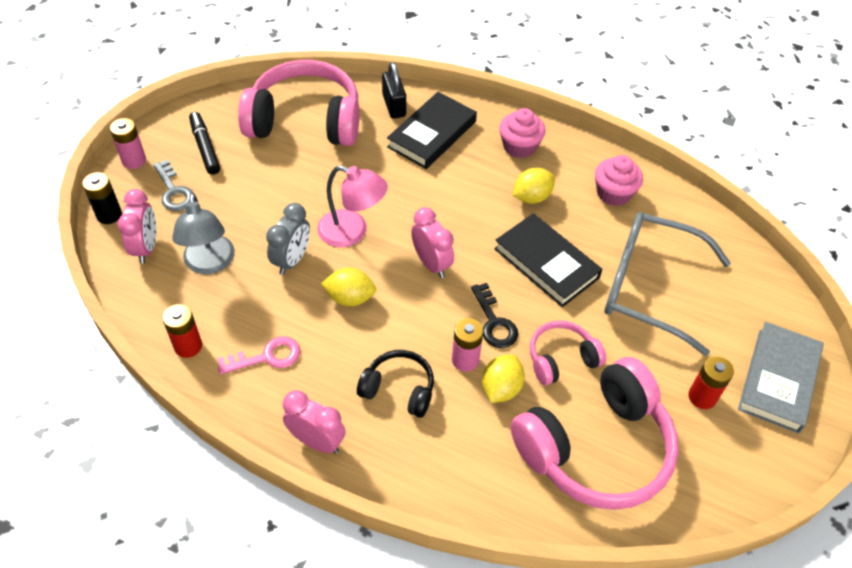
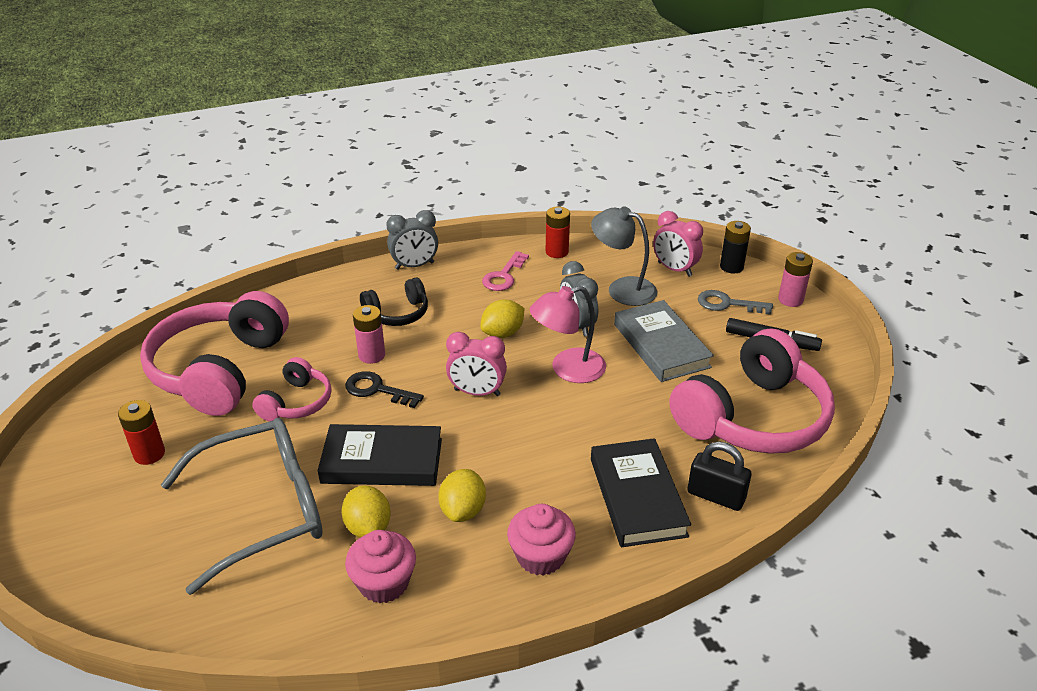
camera: 135 degrees right, 15 degrees down
(317, 441) = (414, 266): pink clock -> grey clock
(501, 388) = (326, 357): yellow lemon -> yellow lemon (368, 527)
(778, 380) = (76, 515): grey book -> grey book (661, 345)

